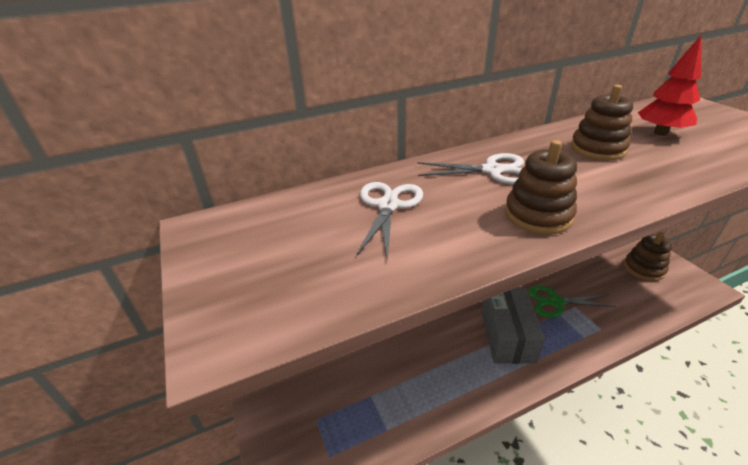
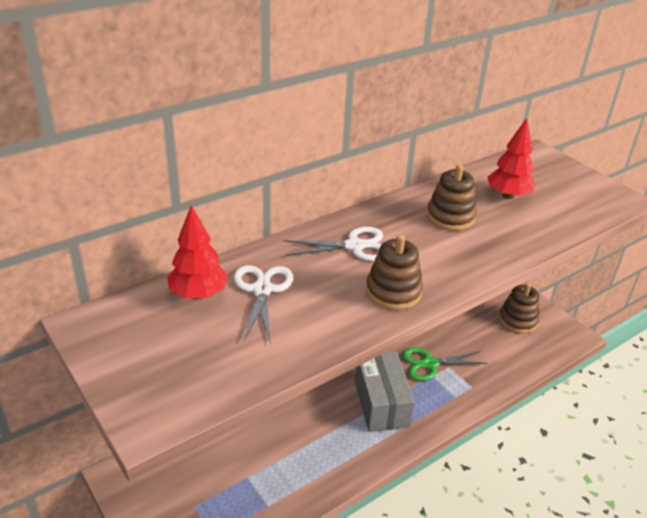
camera: 15 degrees left, 0 degrees up
(320, 206) = (198, 294): none -> red tree

